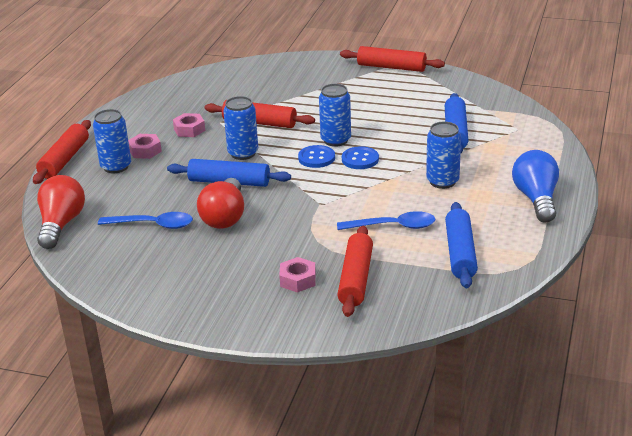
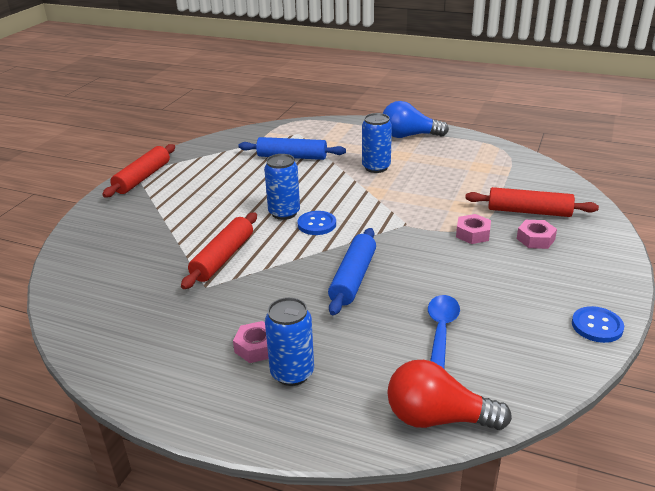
camera: 85 degrees left, 0 degrees up
(64, 160) = (254, 432): red rolling pin -> none
(189, 130) = (215, 310): pink nut -> pink nut (472, 234)
(225, 217) = (426, 281): red light bulb -> none
(243, 153) = (291, 269): blue can -> none
(360, 159) = (327, 202): blue button -> blue button (597, 326)
(393, 226) = (446, 192): blue spoon -> none
(460, 253) = (485, 167): blue rolling pin -> none

